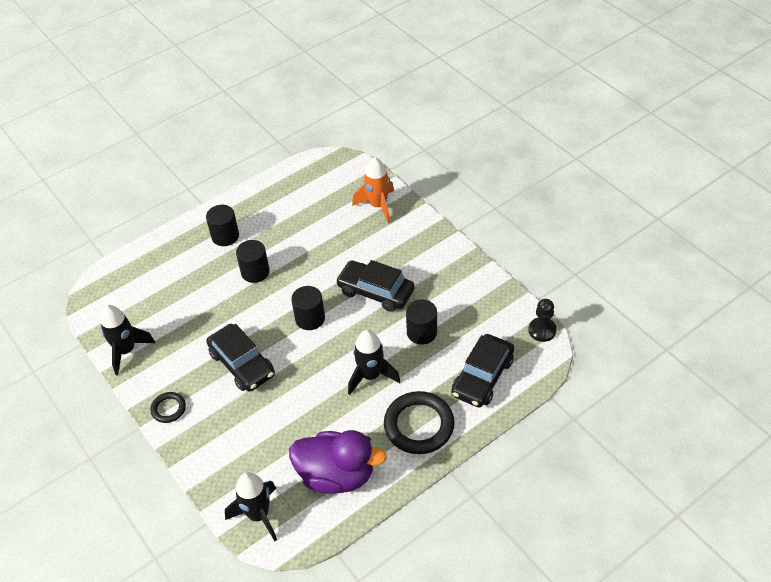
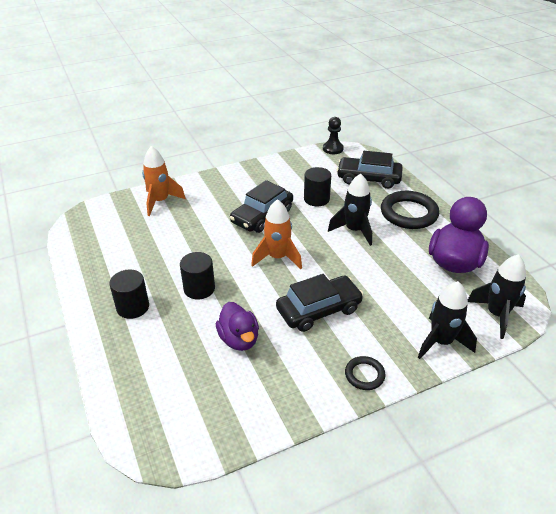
camera: 80 degrees left, 10 degrees down
(126, 351) = (269, 412): black rocket -> black rocket (441, 342)
(198, 315) = (239, 339): none -> purple duck
(310, 318) = (277, 258): black cylinder -> orange rocket
(482, 377) = (368, 179): black car -> black car turned 150 degrees clockwise

